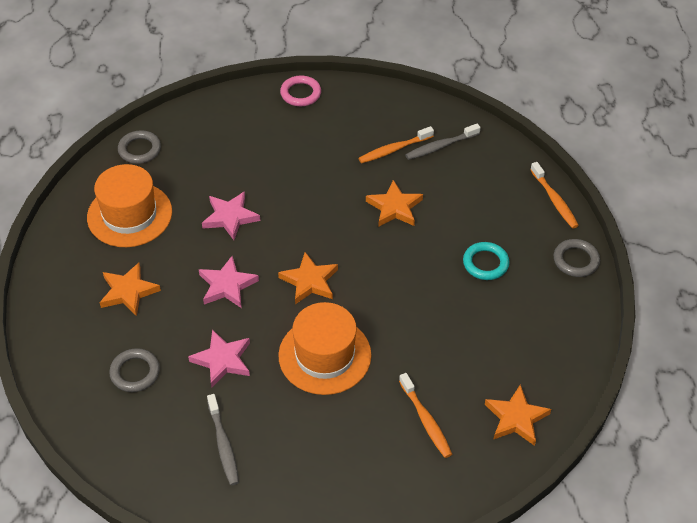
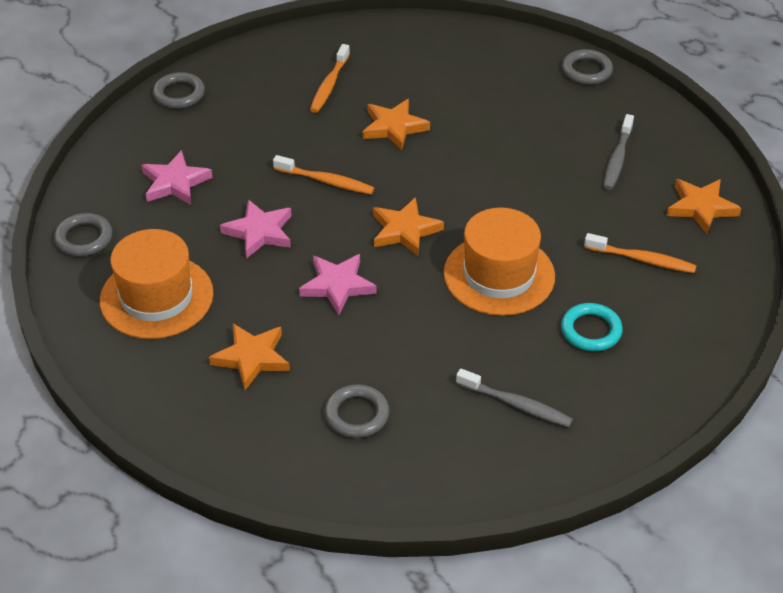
camera: 45 degrees left, 5 degrees down
(222, 360) = (420, 344): pink star -> pink star (175, 182)
(300, 93) = (179, 94): pink ring -> grey ring
(440, 146) = (365, 58): grey toothbrush -> grey toothbrush (617, 159)
(485, 263) = (524, 118): turquoise ring -> turquoise ring (591, 330)
(554, 200) = (511, 39): orange toothbrush -> orange toothbrush (326, 181)

